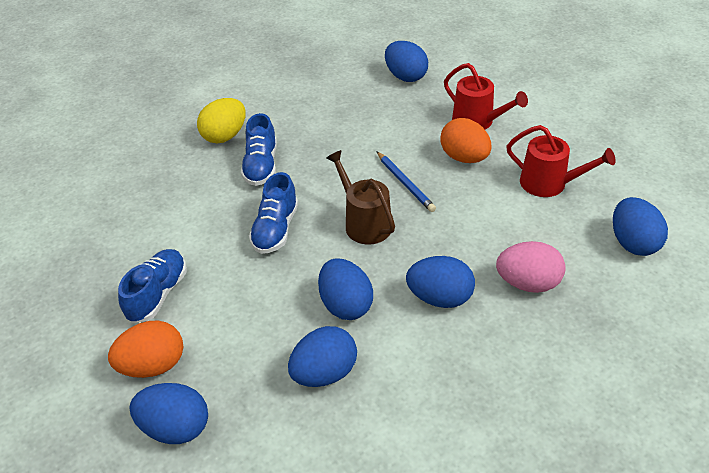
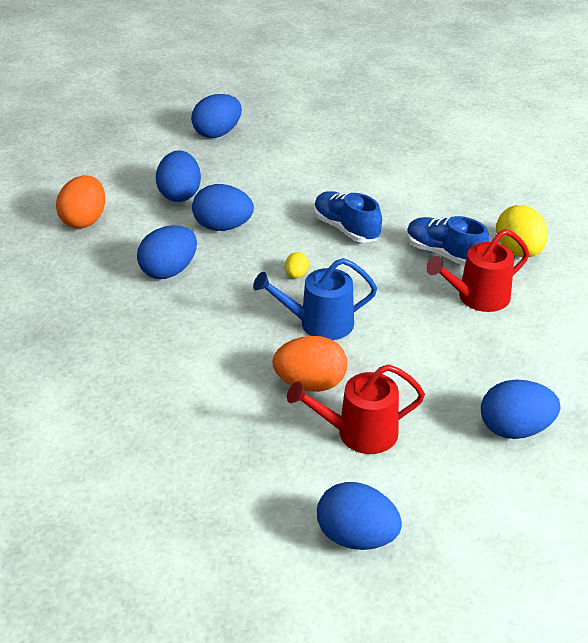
camera: 125 degrees right, 5 degrees down
(153, 365) = (276, 139): orange egg -> orange egg (84, 220)
(158, 294) = (339, 158): blue shoe -> none
(364, 223) = (296, 275): brown watering can -> yellow egg
(405, 183) = (319, 323): blue pencil -> blue watering can
(527, 283) = (119, 322): pink egg -> none
(549, 184) = (202, 417): red watering can -> red watering can (478, 297)
(633, 243) = (66, 415): blue egg -> blue egg (356, 537)

